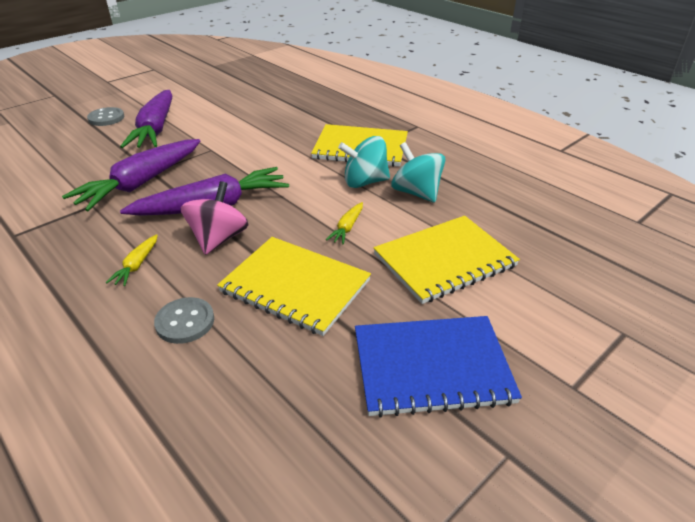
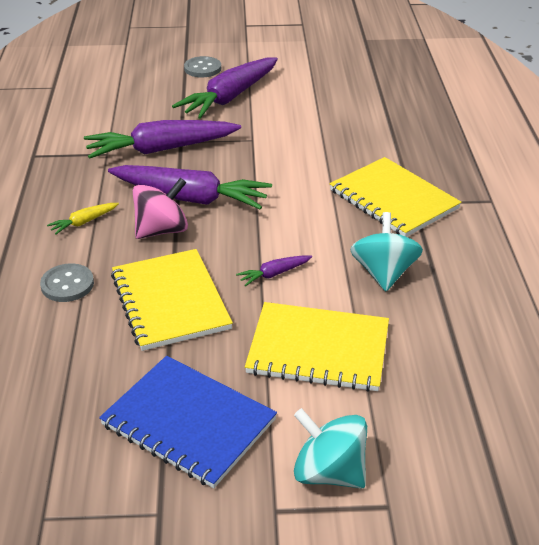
camera: 40 degrees right, 0 degrees up
(347, 228) = (274, 274): yellow carrot -> purple carrot
(364, 182) = (348, 237): turquoise spinning top -> turquoise spinning top (329, 472)

